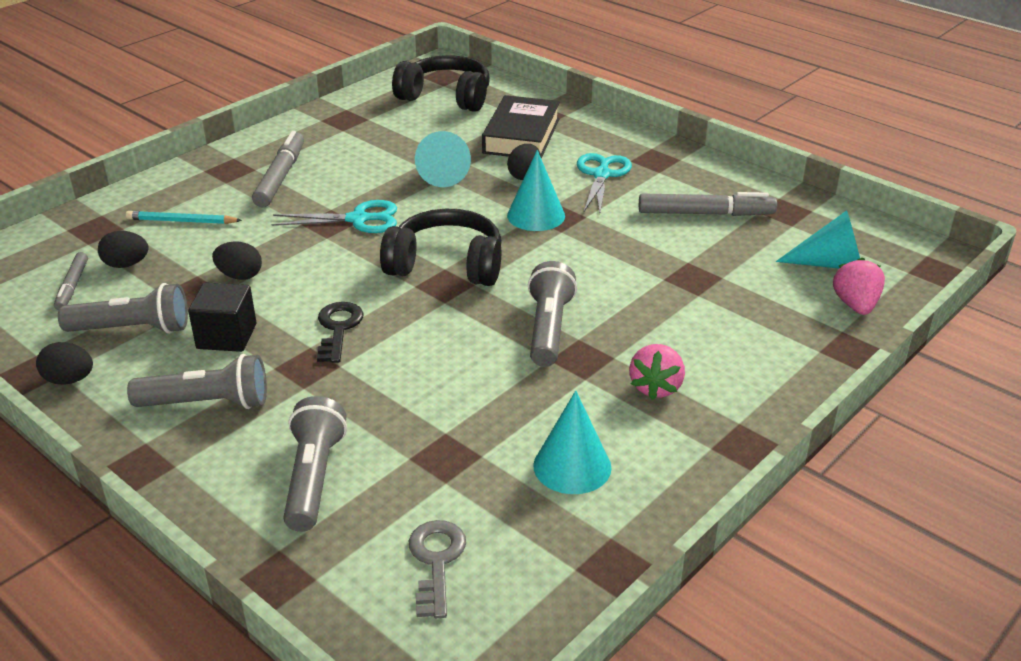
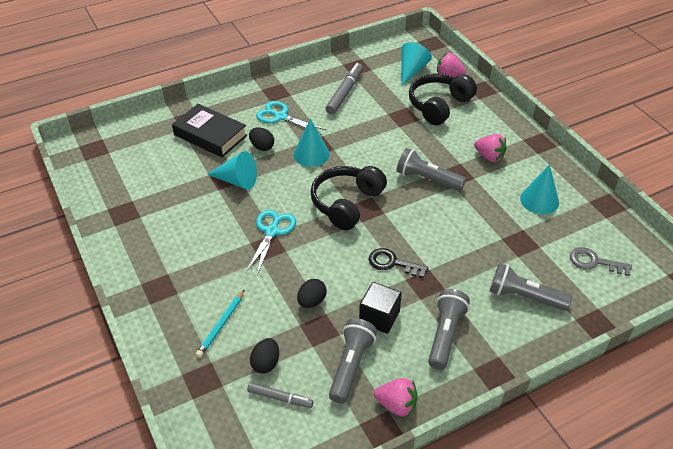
camera: 70 degrees left, 10 degrees up
(69, 380) = (396, 405): black egg -> pink strawberry
(280, 177) = (190, 261): grey marker -> none
(446, 97) = (129, 155): black headphones -> black headphones (439, 105)

